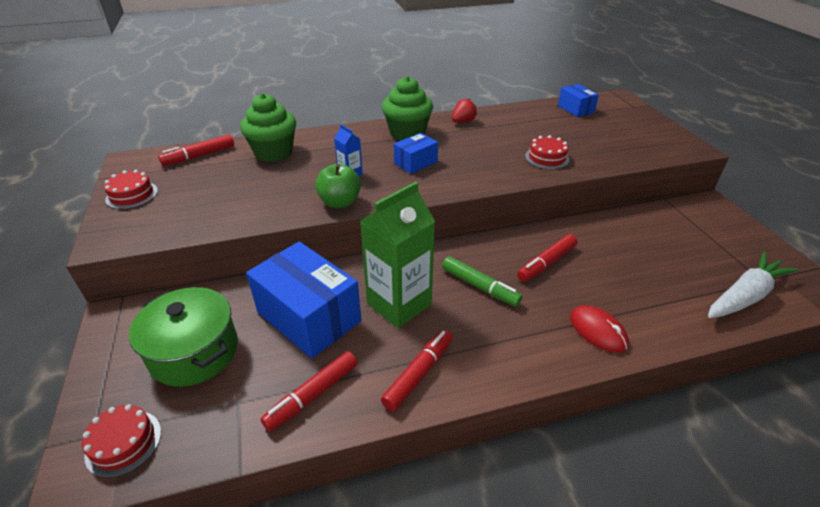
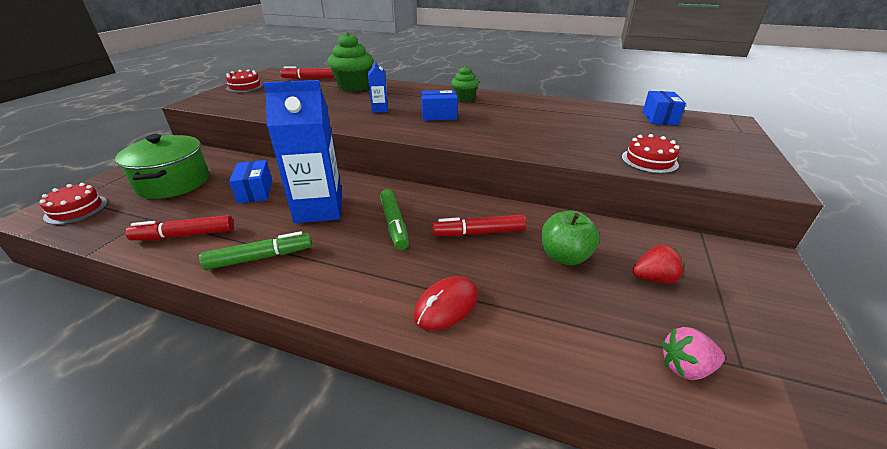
camera: 35 degrees right, 5 degrees down
(308, 317) = (255, 192): blue box -> blue box, size x0.52
(340, 202) = (344, 122): green apple -> green apple (564, 256)
(399, 304) = (319, 209): green carton -> blue carton
(407, 133) = (464, 98): green cupcake -> green cupcake, size x0.58
(418, 374) = (259, 257): red marker -> green marker
(463, 122) = (524, 102): red strawberry -> red strawberry (653, 278)
(547, 158) = (564, 142): red cake -> red cake (649, 161)
(598, 331) = (446, 305): red mouse -> red mouse turned 45 degrees clockwise
(744, 296) = (685, 367): white carrot -> pink strawberry

